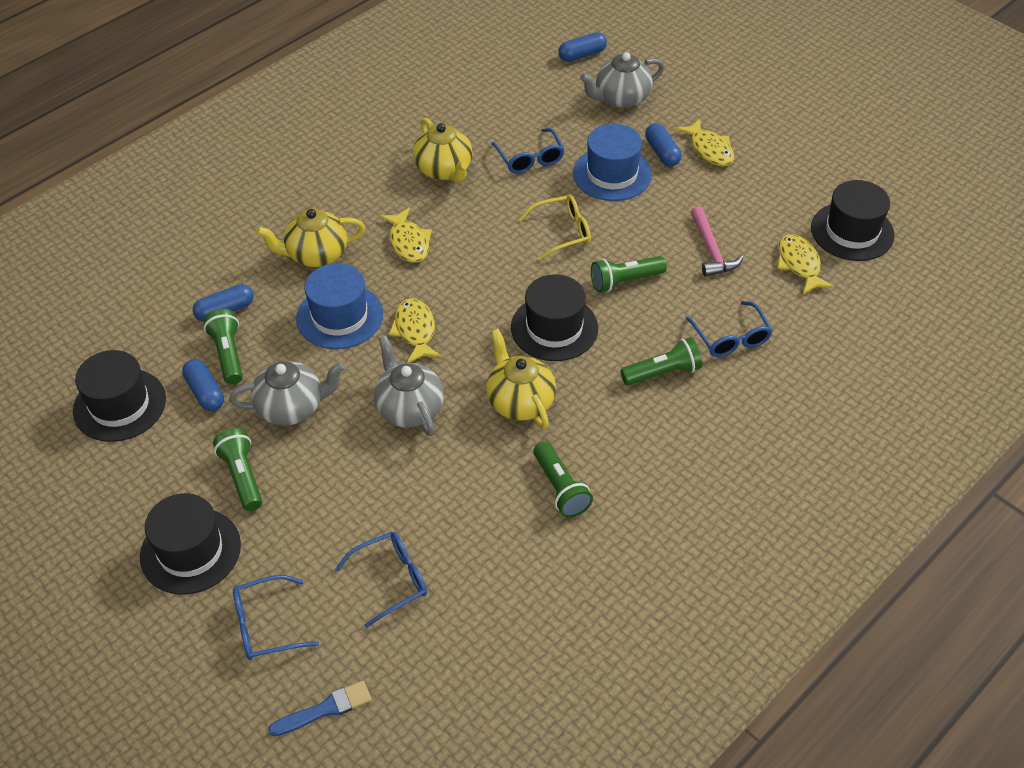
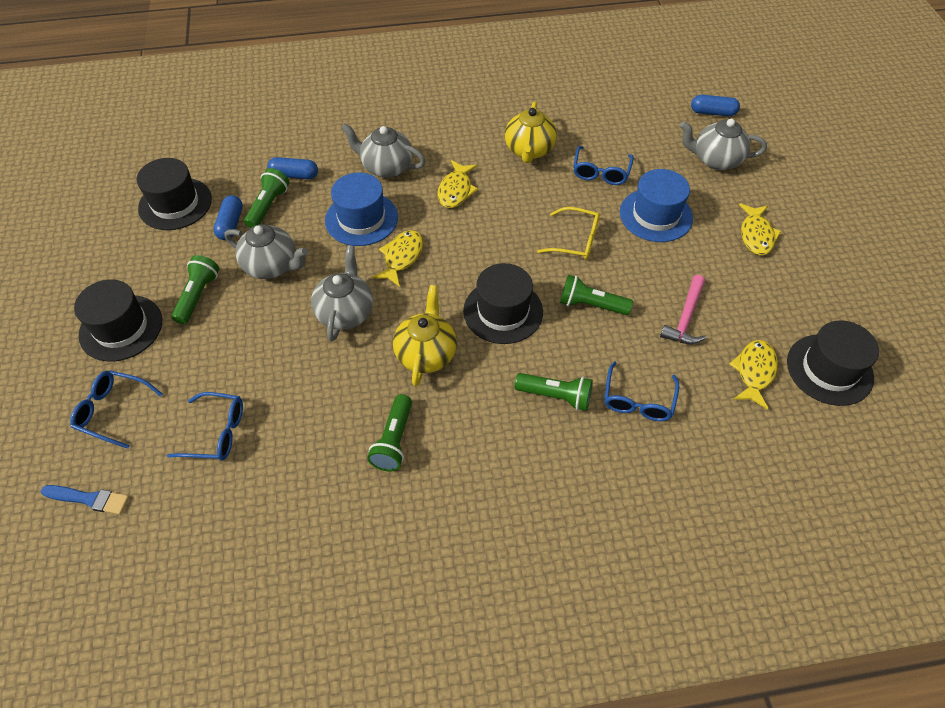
camera: 35 degrees right, 5 degrees up
(316, 255) = (386, 167): yellow teapot -> grey teapot
(662, 152) = (712, 218): blue capsule -> none

